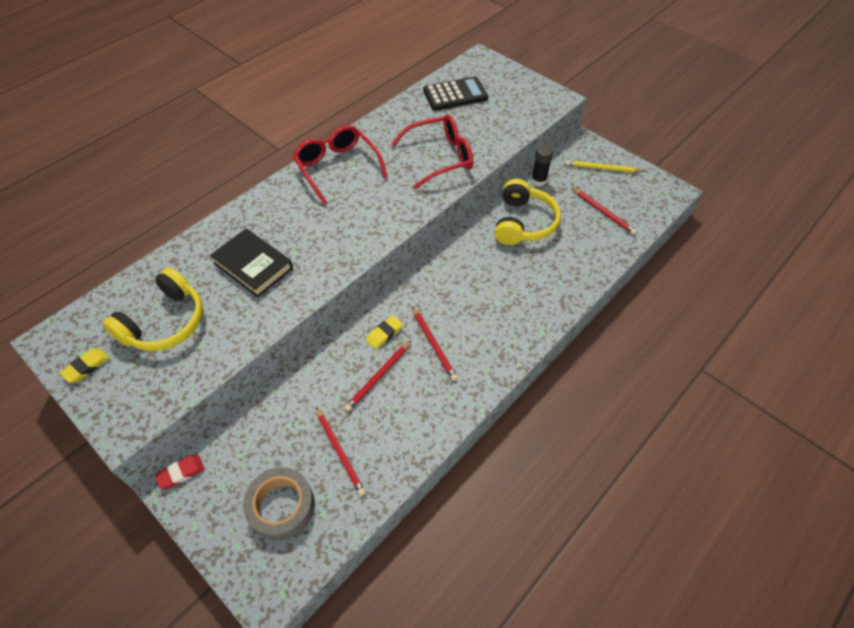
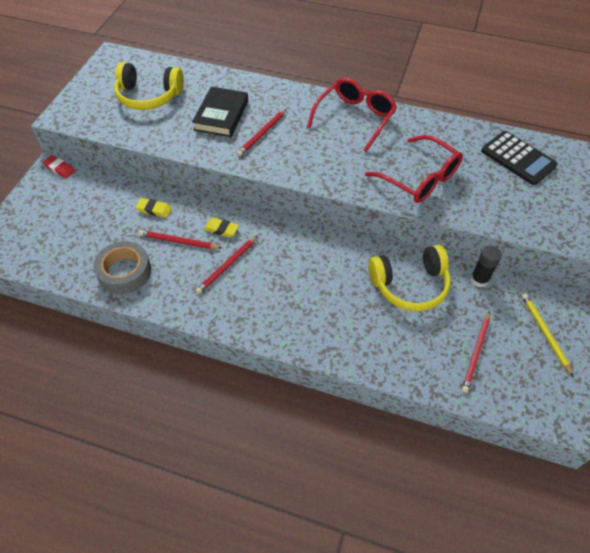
camera: 65 degrees right, 0 degrees up
(86, 367) = (99, 79): yellow eraser -> yellow eraser (154, 210)
(281, 506) = (51, 229): grey tape -> grey tape (124, 272)
(340, 451) = (104, 244): red pencil -> red pencil (262, 134)

